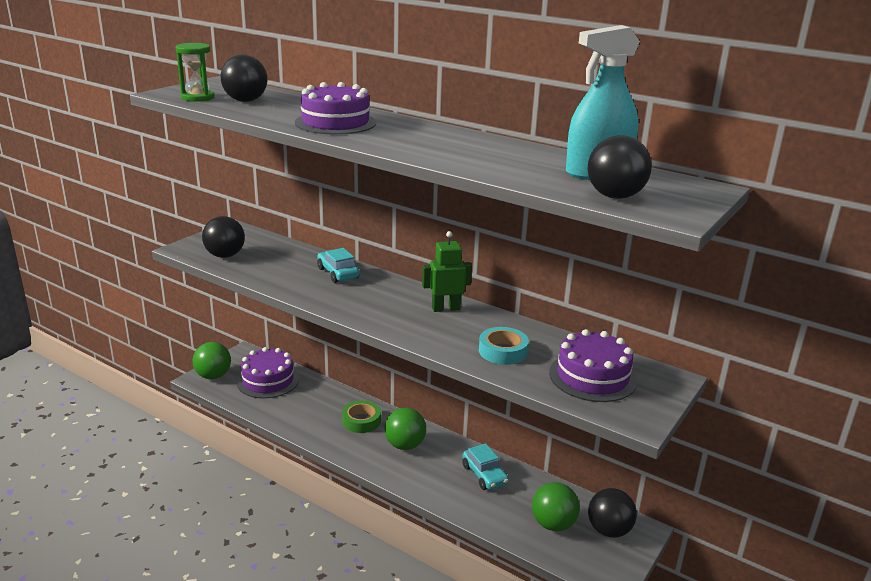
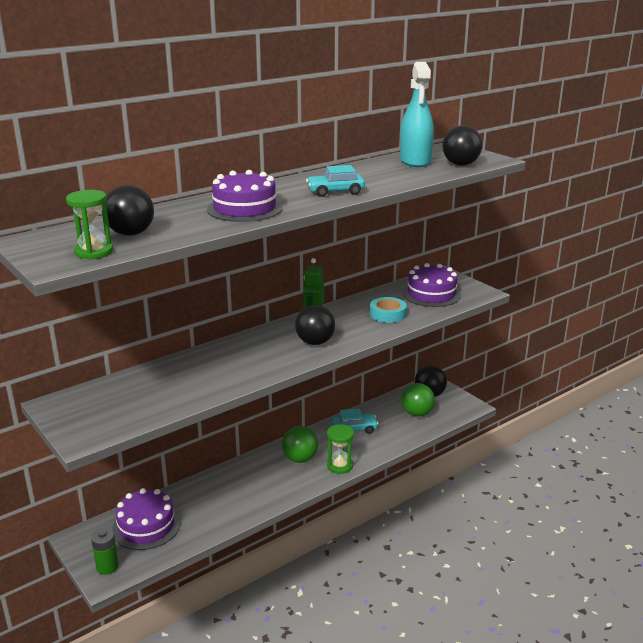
camera: 70 degrees left, 0 degrees up
(213, 376) = (107, 567): green ball -> green battery
(225, 255) = (125, 414): black ball -> black ball (315, 342)
(338, 273) = (216, 358): turquoise car -> turquoise car (335, 192)
(361, 421) = (253, 476): green tape -> none
(406, 476) = (340, 465): none -> green hourglass

